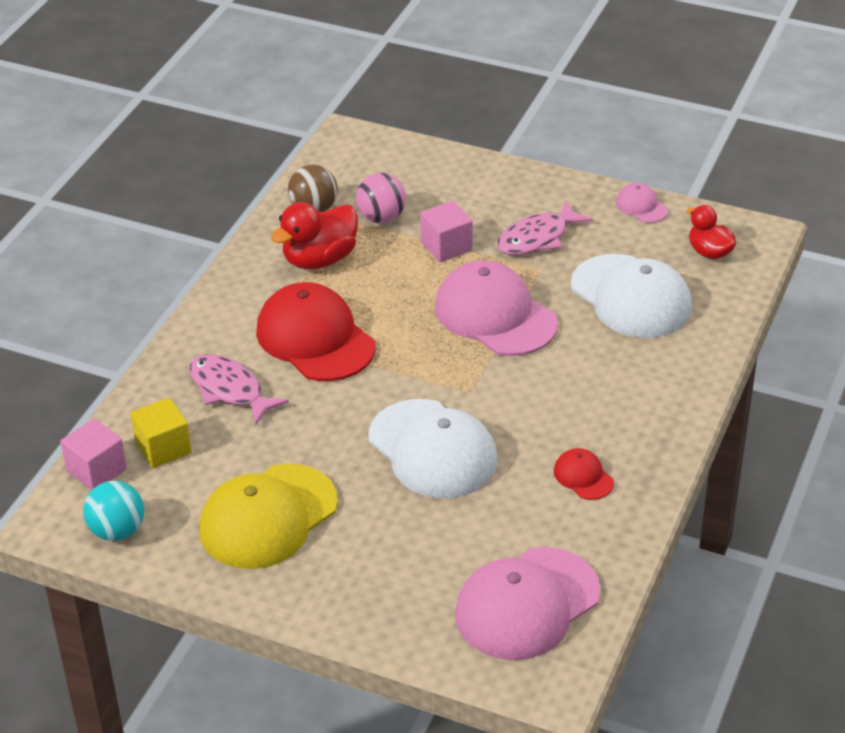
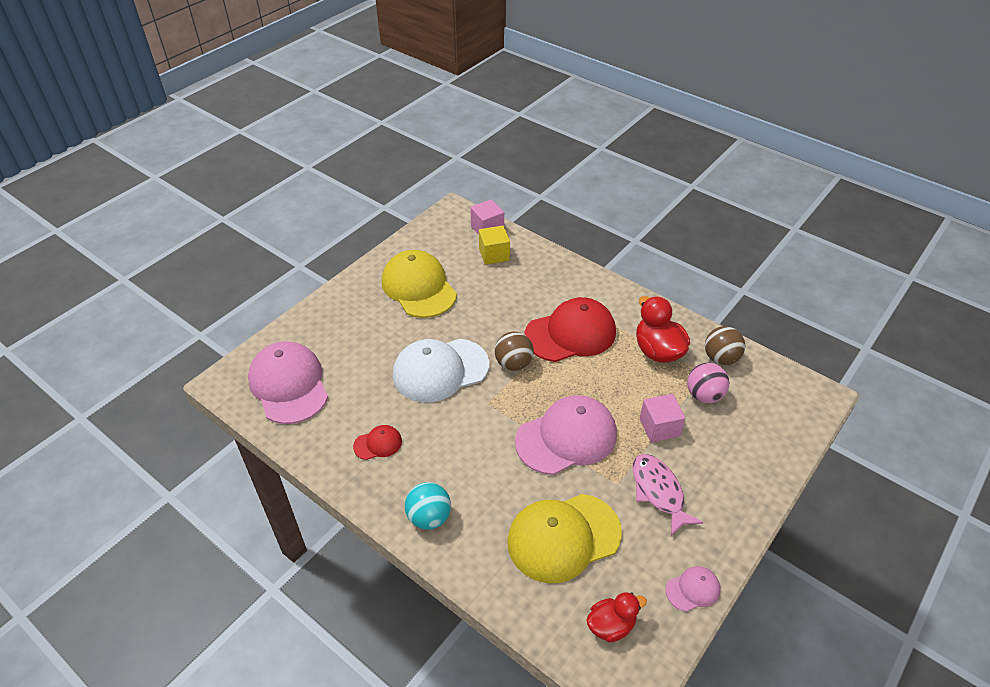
camera: 105 degrees right, 5 degrees up
(117, 531) = (437, 231): turquoise ball -> turquoise ball (429, 517)
(230, 390) = (534, 287): pink fish -> none
(392, 381) = (513, 364): none -> brown ball
(631, 297) = (563, 537): white cap -> yellow cap

